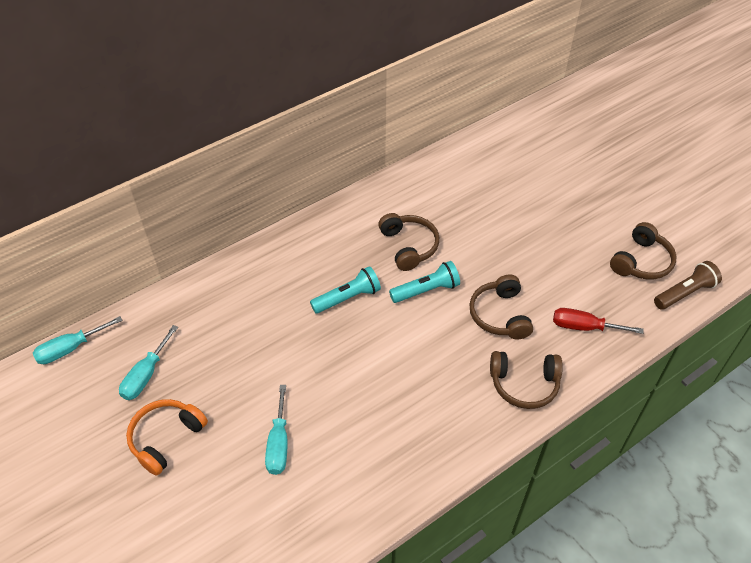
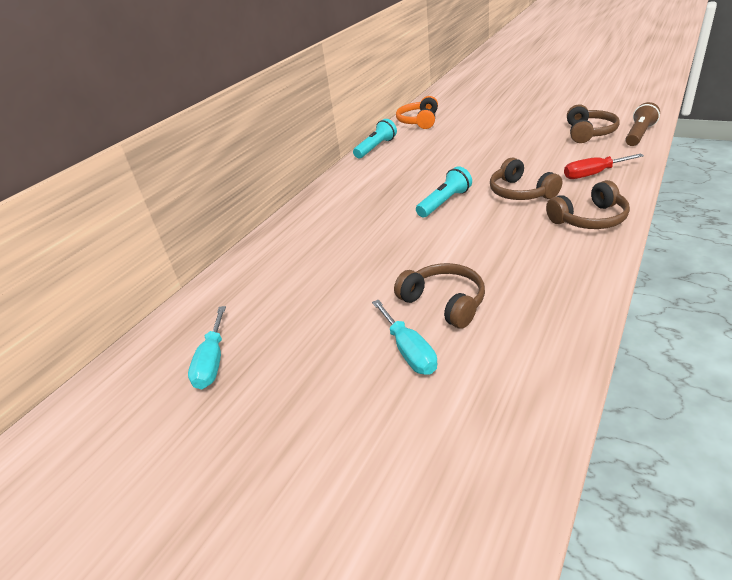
camera: 20 degrees left, 15 degrees down
(70, 349) = (103, 378): turquoise screwdriver -> none
(166, 438) = (275, 403): orange headphones -> orange headphones (419, 121)
(348, 298) = (380, 231): turquoise flashlight -> turquoise flashlight (376, 148)
(409, 246) = (403, 187): brown headphones -> brown headphones (444, 302)

